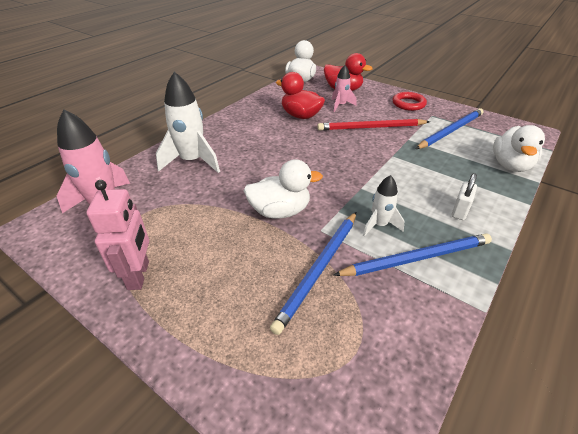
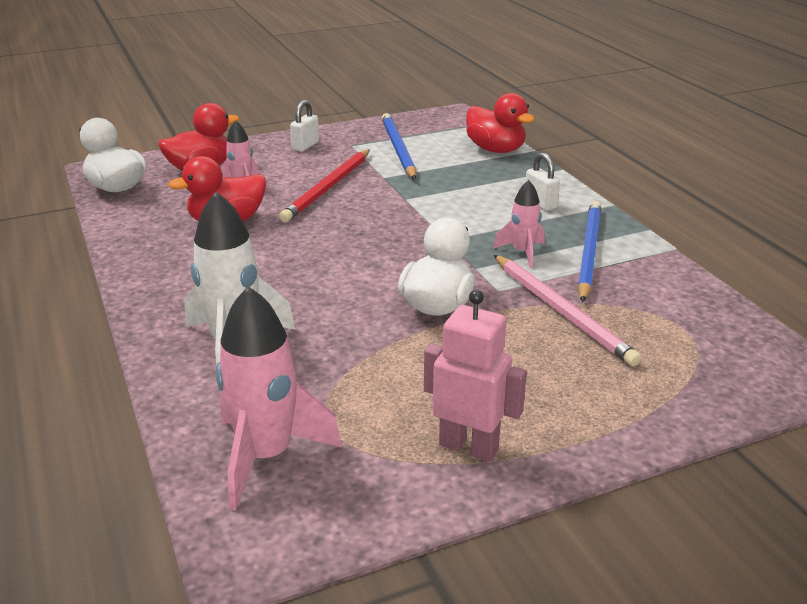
camera: 60 degrees left, 10 degrees down
(319, 269) = (561, 312): blue pencil -> pink pencil
(379, 225) = (522, 253): white rocket -> pink rocket
(408, 104) = (305, 146): red ring -> white padlock
(510, 165) = (496, 150): white duck -> red duck

